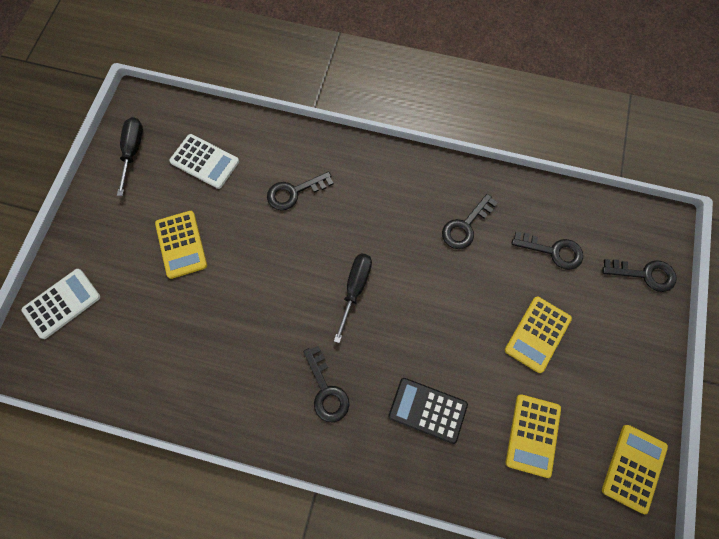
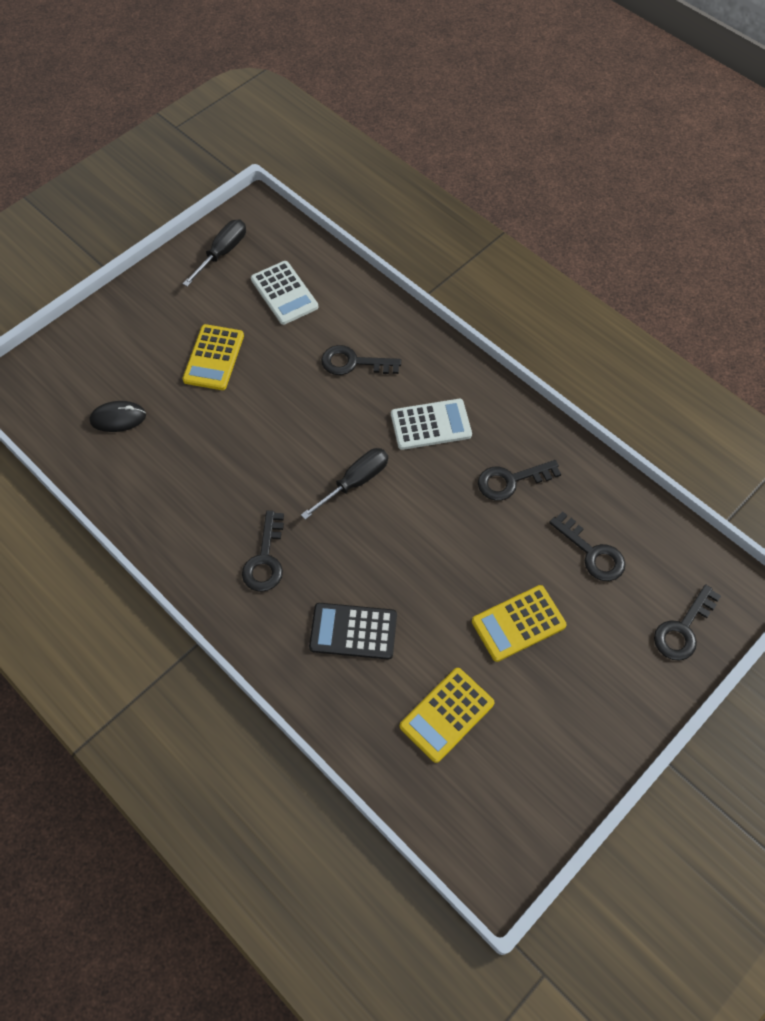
camera: 30 degrees right, 10 degrees down
(62, 303) = (74, 356): white calculator -> white calculator (431, 425)
(133, 337) = (118, 418): none -> black mouse
(427, 410) = (353, 631): black calculator -> black calculator turned 45 degrees counterclockwise
(633, 468) = (535, 807): yellow calculator -> none
(644, 274) = (683, 629): black key -> black key turned 90 degrees clockwise

